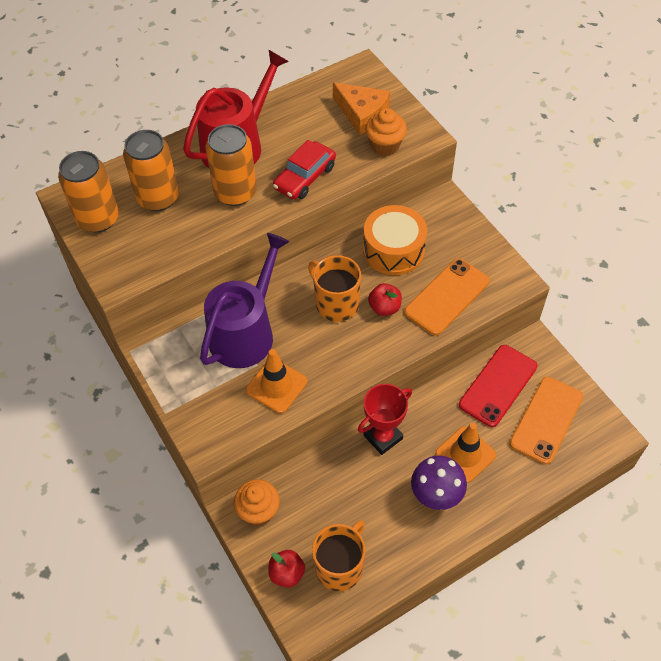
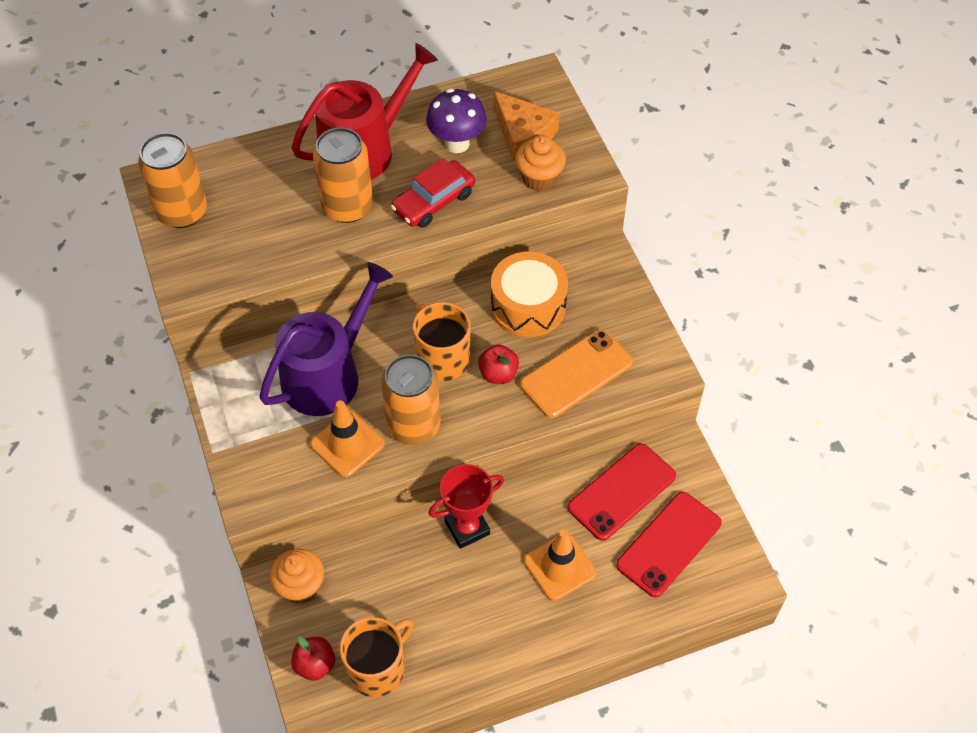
camera: 10 degrees right, 0 degrees up
(158, 198) = (257, 198): orange can -> orange can (413, 425)
(436, 496) = (511, 609): purple mushroom -> purple mushroom (457, 143)
(546, 420) = (669, 544): orange phone -> red phone

